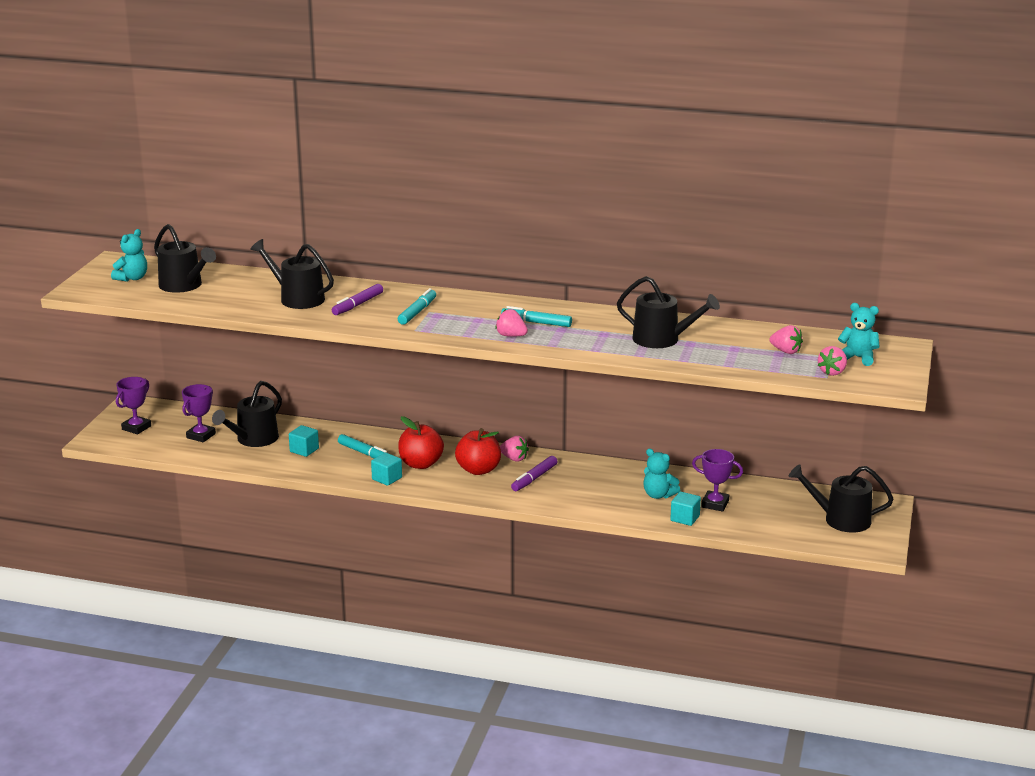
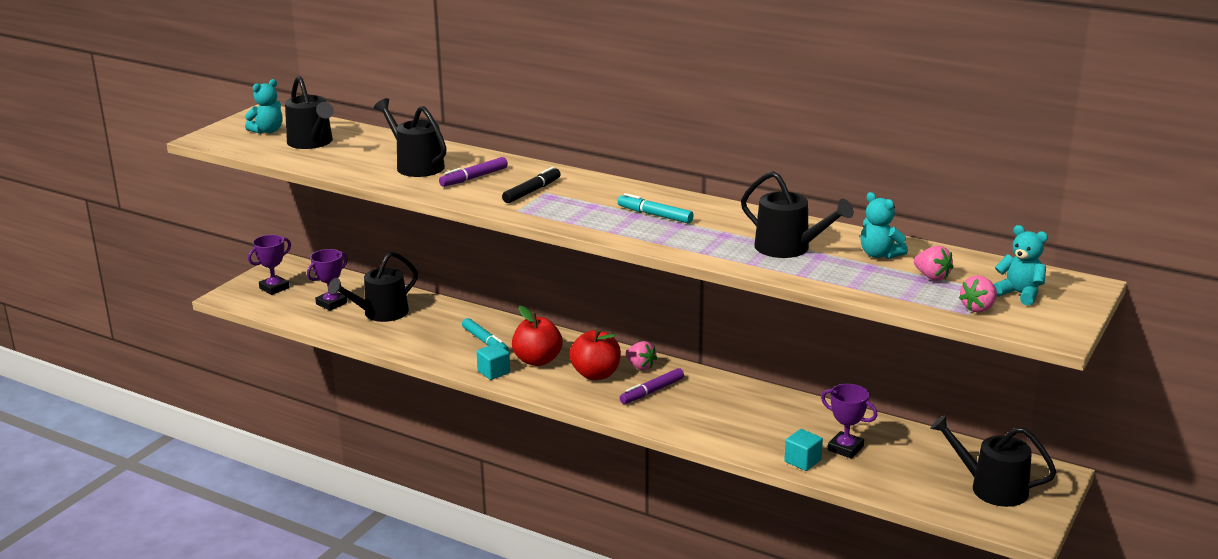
camera: 15 degrees right, 0 degrees up
(304, 450) = (425, 330): turquoise cube -> none
(417, 312) = (532, 191): turquoise marker -> black marker
(511, 336) = (618, 227): pink strawberry -> none
(658, 495) = (784, 429): turquoise teddy bear -> turquoise teddy bear (879, 254)

